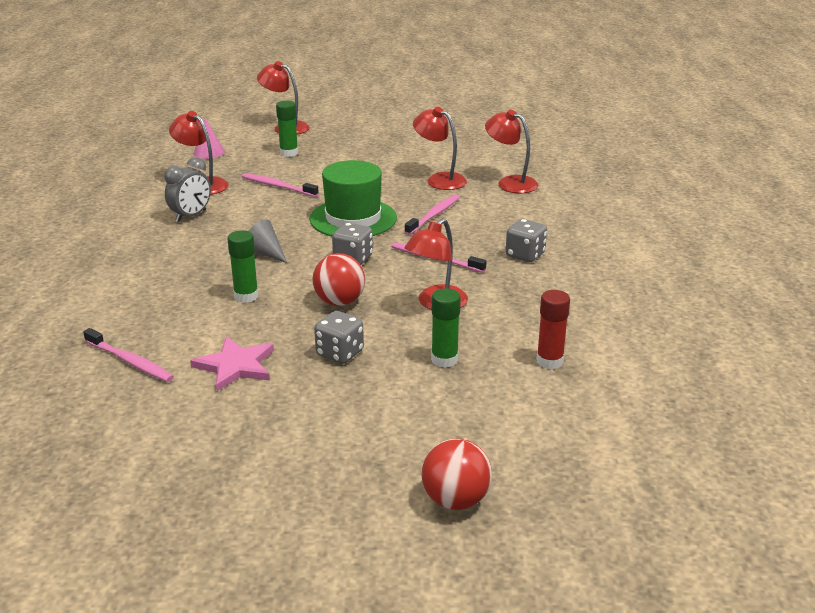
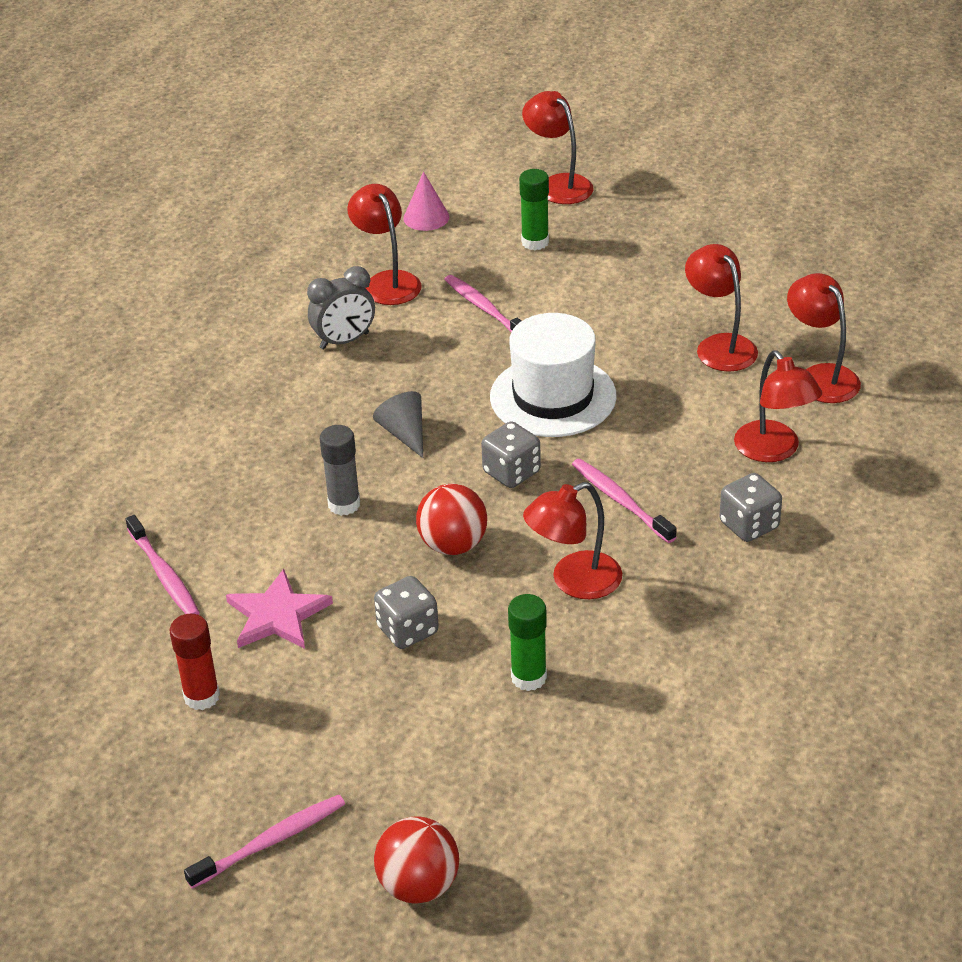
camera: 25 degrees right, 10 degrees up
(246, 296) = (344, 504): green glue stick -> grey glue stick
(353, 218) = (553, 396): green hat -> white hat
(434, 215) = (668, 417): pink toothbrush -> pink toothbrush (271, 841)
(511, 219) = (773, 450): none -> red lamp
(549, 361) = (660, 718): red glue stick -> red glue stick (202, 696)

